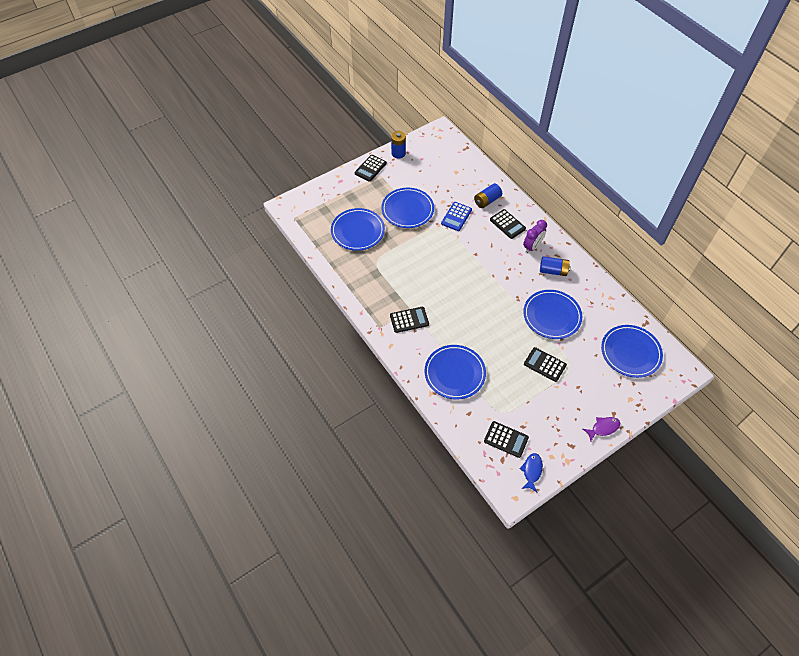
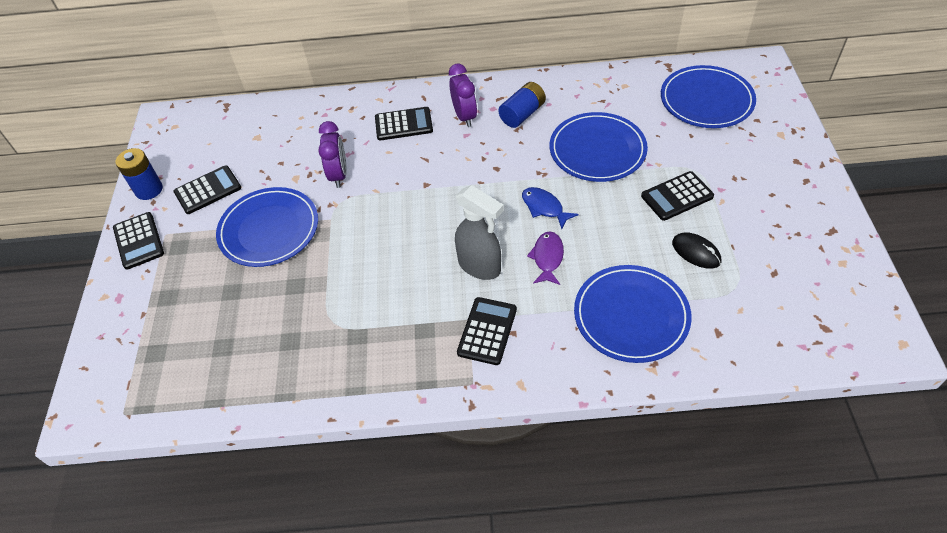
camera: 55 degrees left, 5 degrees down
(357, 231) = (247, 321): blue plate -> none
(442, 300) = (480, 266): none -> grey spray bottle
(456, 217) = (338, 175): blue calculator -> purple clock
(487, 201) = (342, 127): blue battery -> none
(506, 439) = (789, 305): black calculator -> black calculator (208, 190)
(512, 386) = (696, 252): none -> black mouse
(531, 471) = (860, 299): blue fish -> blue fish (544, 207)
(603, 428) = (816, 183): purple fish -> purple fish (547, 258)

